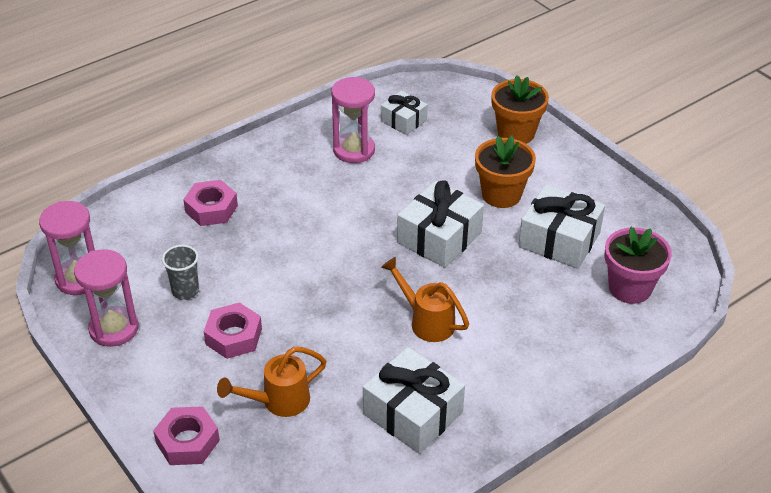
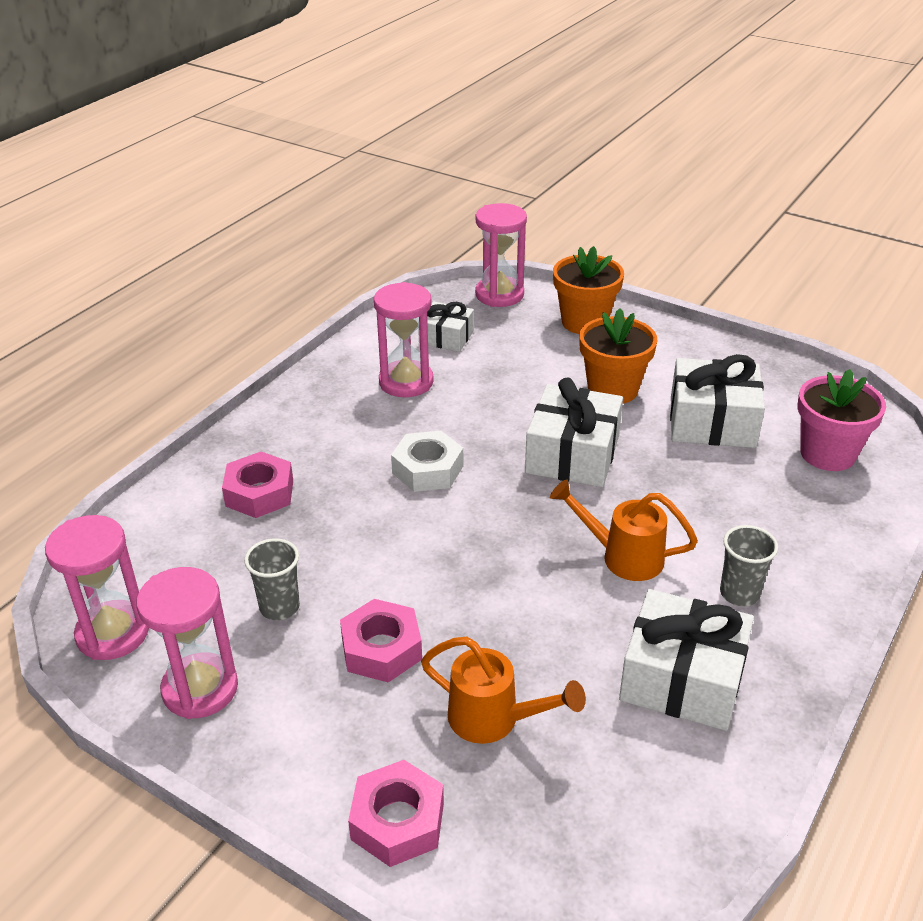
camera: 20 degrees left, 5 degrees down
(278, 401) = (495, 720): orange watering can -> orange watering can turned 105 degrees counterclockwise
(331, 222) = (427, 469): none -> white nut
(465, 93) = (499, 294): none -> pink hourglass
(490, 370) = (739, 593): none -> grey cup

